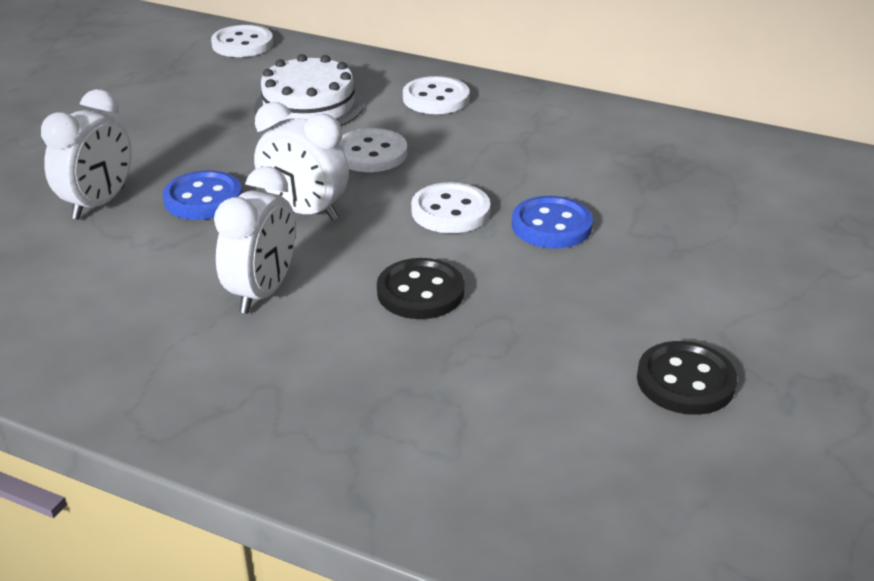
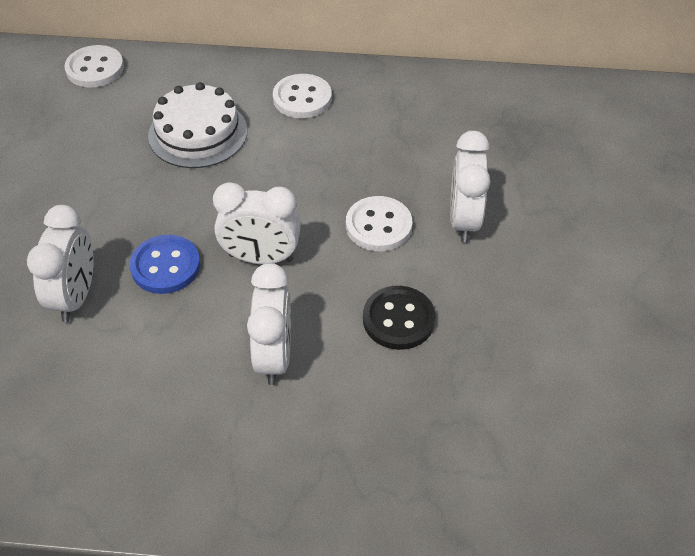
camera: 20 degrees left, 15 degrees up
(371, 153) = (281, 177): white button -> none
(551, 225) = (464, 220): blue button -> white clock
(685, 381) = (629, 351): black button -> none

